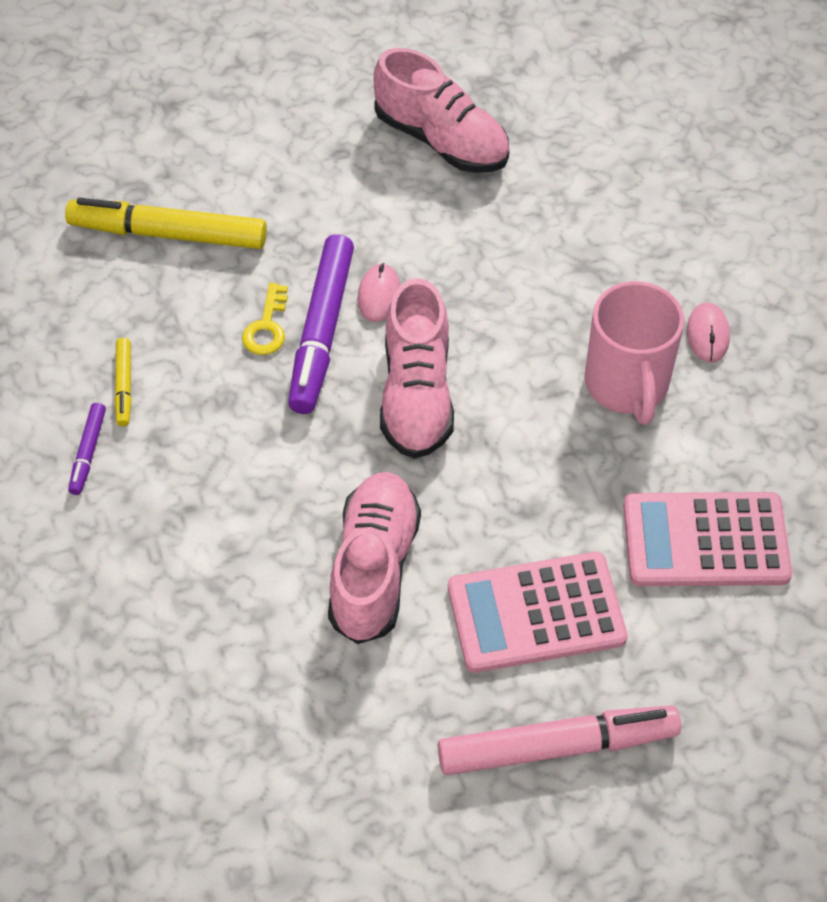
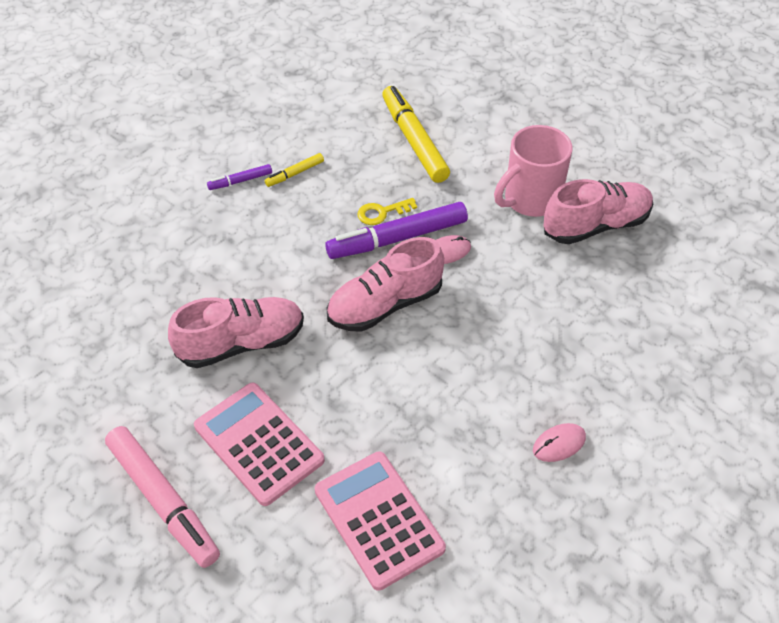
camera: 60 degrees right, 5 degrees down
(441, 140) = (595, 225): pink shoe -> pink shoe turned 120 degrees counterclockwise
(627, 386) = (476, 414): pink mug -> pink mug (530, 200)

